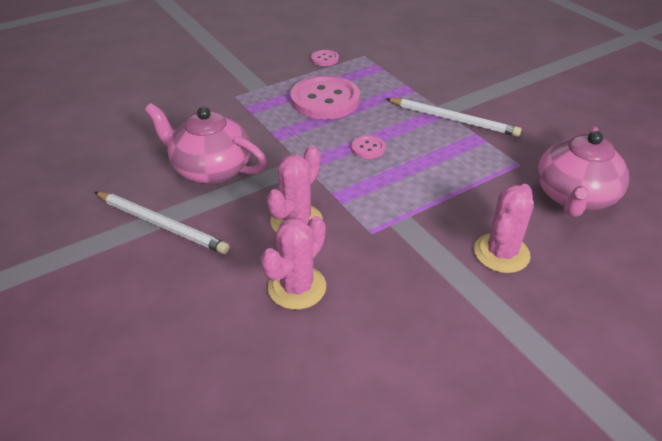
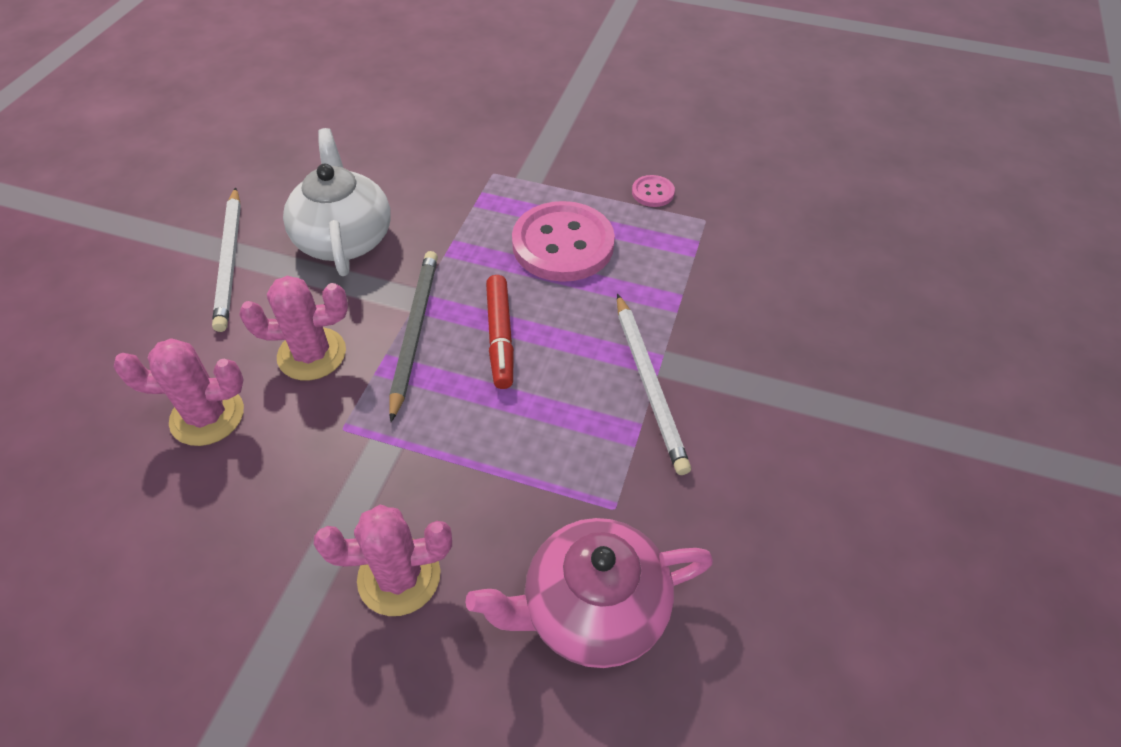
camera: 50 degrees right, 10 degrees up
(210, 169) = (344, 238): pink teapot -> white teapot
(327, 175) = (414, 332): none -> grey pencil
(368, 148) = (500, 337): pink button -> red marker

